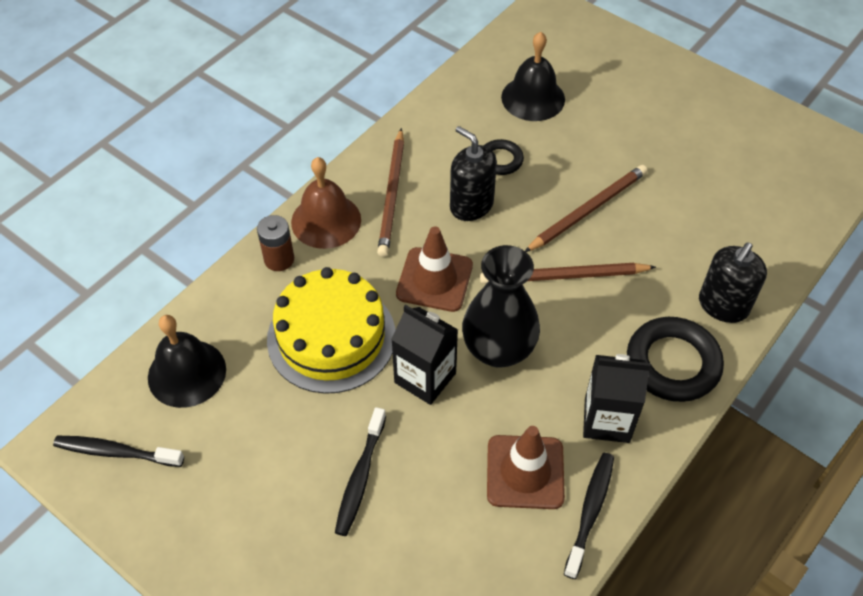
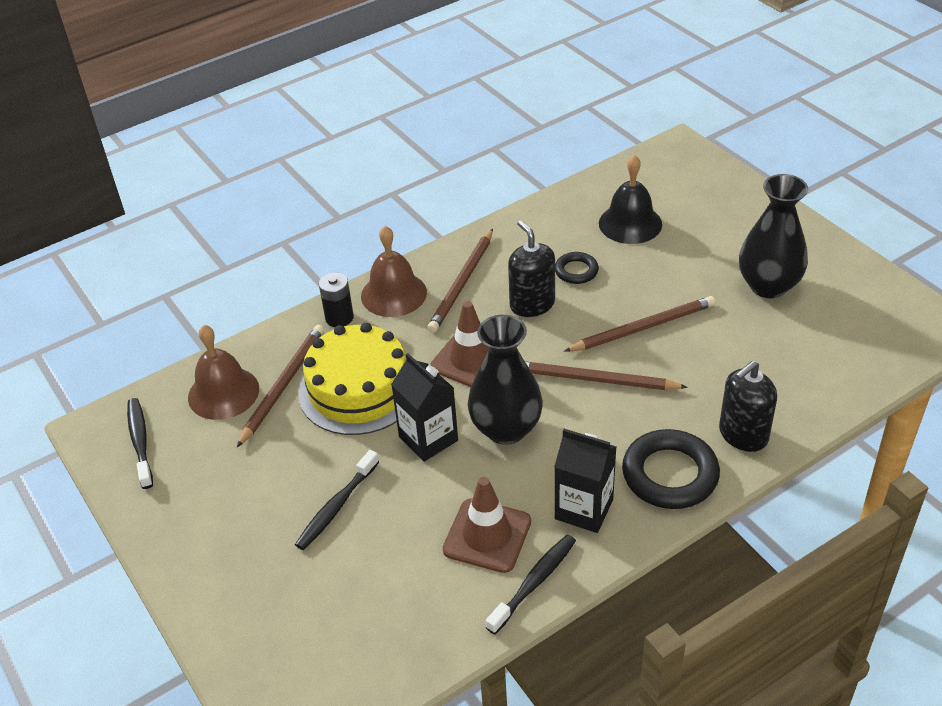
camera: 20 degrees right, 10 degrees down
(116, 452) = (140, 442): black toothbrush -> black toothbrush turned 45 degrees clockwise
(187, 373) = (223, 393): black bell -> brown bell
(249, 350) = (283, 385): none -> brown pencil
(279, 259) = (339, 318): brown battery -> black battery
(687, 142) = (768, 286): none -> black vase

